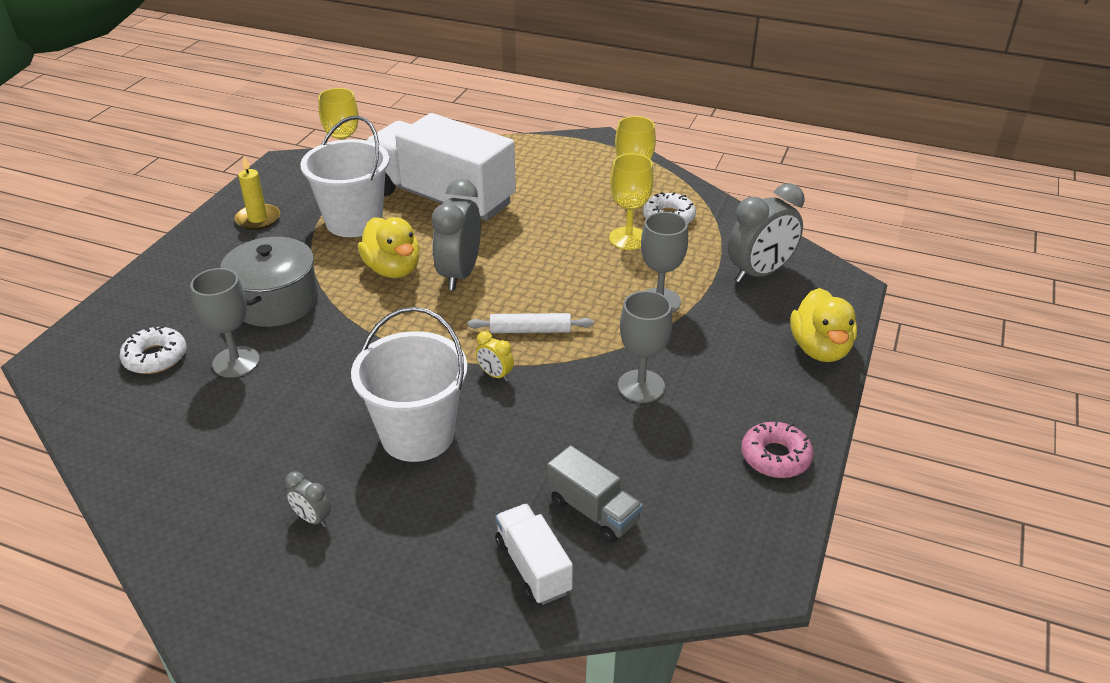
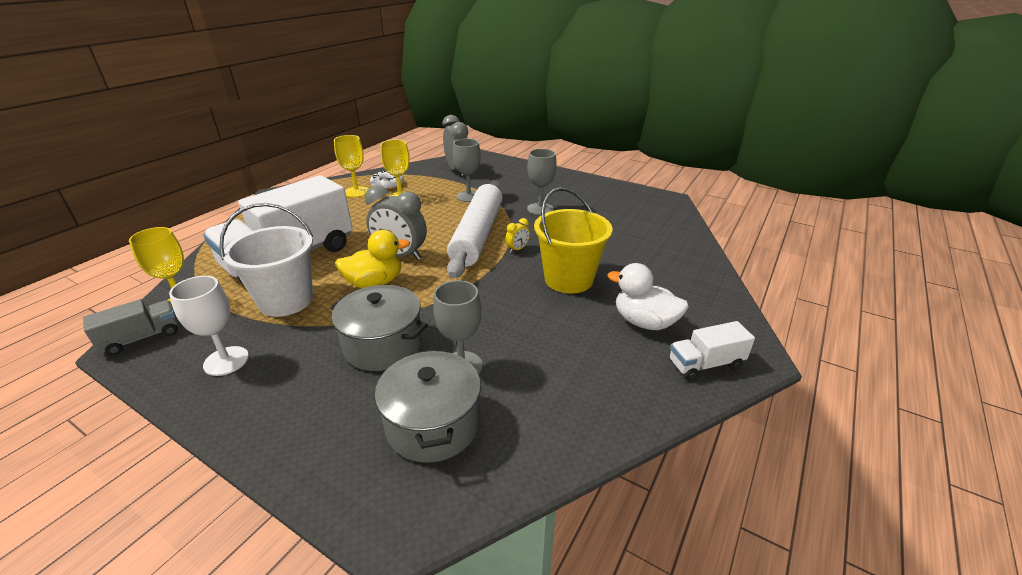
camera: 80 degrees left, 5 degrees down
(155, 357) = (433, 424): white donut -> grey pot
(258, 219) = (226, 361): yellow candle -> white goblet
(312, 518) = (644, 322): grey clock -> white duck
(417, 435) = (568, 279): white bucket -> yellow bucket
(530, 330) = (478, 235): white rolling pin -> white rolling pin, size x2.35
(533, 567) = (672, 249): white truck -> white truck (705, 364)
(593, 511) = (632, 230): grey truck -> grey truck (141, 338)
(775, 457) = (597, 186): pink donut -> none
(820, 349) = (524, 167): yellow duck -> none

